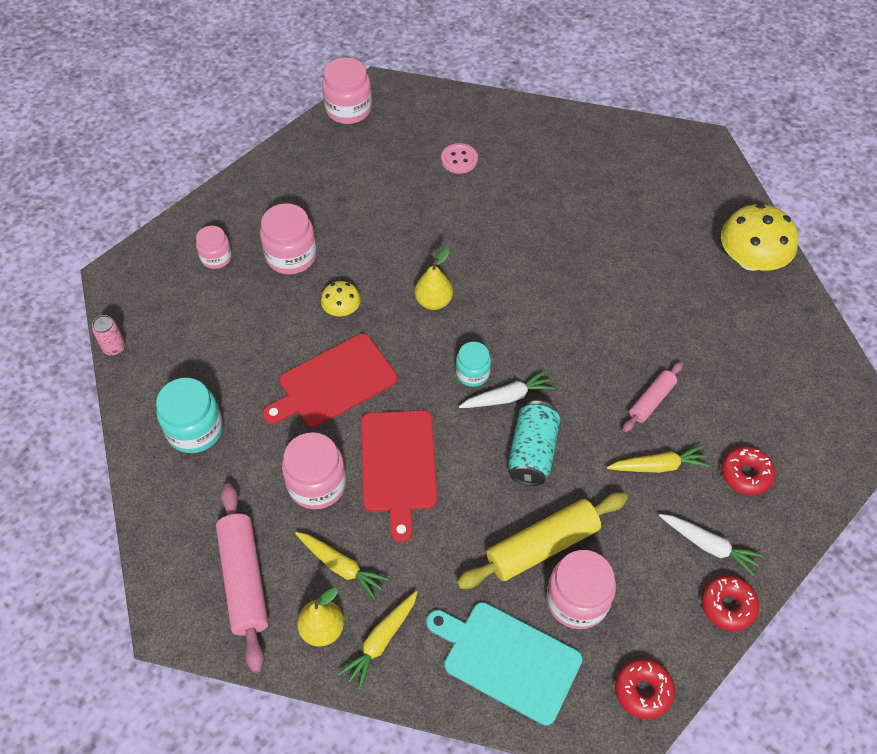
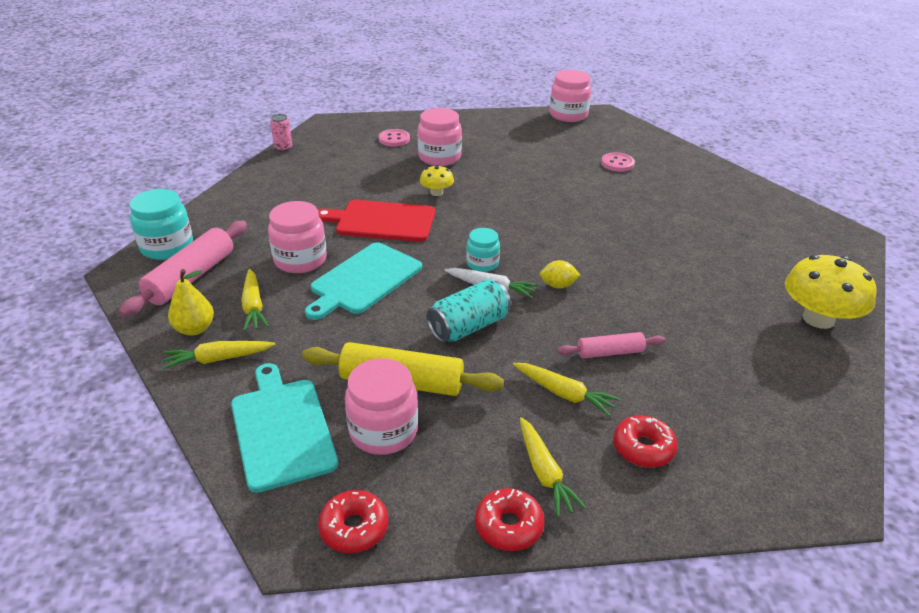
camera: 40 degrees right, 20 degrees down
(195, 429) = (271, 200): turquoise jar -> turquoise jar (167, 247)
(216, 257) = (394, 139): pink jar -> pink button
(398, 465) = (364, 280): red cutting board -> turquoise cutting board
(434, 301) = (504, 217): yellow pear -> none
(553, 355) = (558, 285): none -> yellow lemon
(708, 545) = (544, 472): white carrot -> yellow carrot

